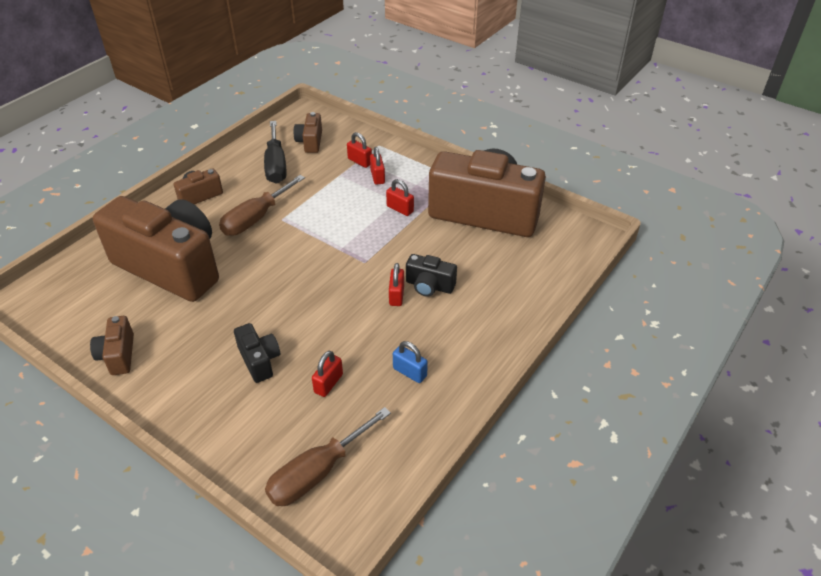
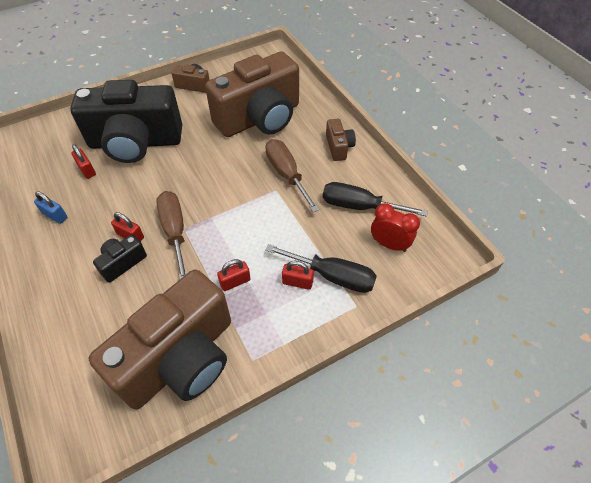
camera: 115 degrees right, 10 degrees up
(259, 360) = (135, 142): black camera -> black camera, size x2.41
(310, 142) = (389, 244): brown camera -> red clock
(317, 472) = (32, 147): brown screwdriver -> brown screwdriver (175, 231)
(360, 161) = (332, 276): red padlock -> black screwdriver
(410, 372) = (55, 215): blue padlock -> blue padlock turned 60 degrees clockwise

